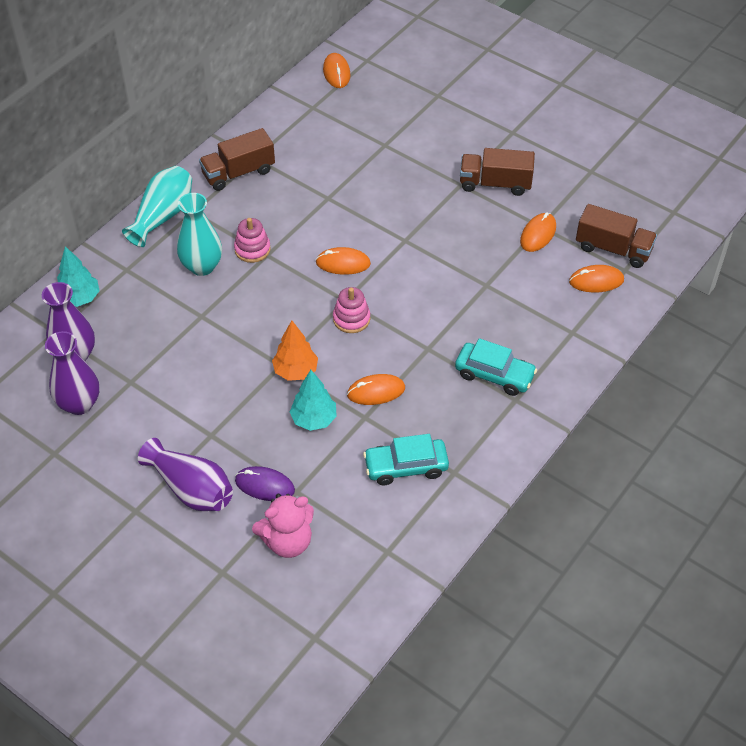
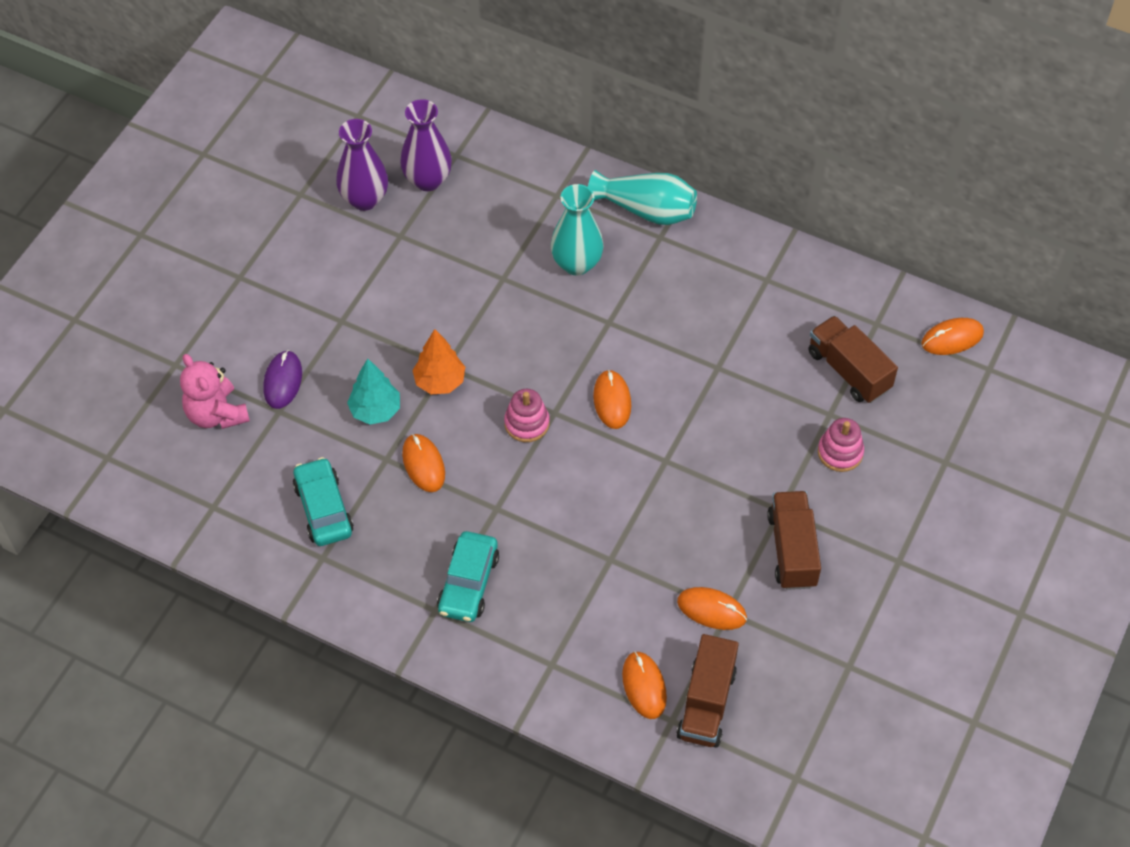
camera: 80 degrees right, 5 degrees up
(80, 298) = (506, 164): turquoise tree -> none
(191, 489) = (271, 318): purple vase -> none
(238, 173) = (736, 268): brown truck -> brown truck (848, 371)
(252, 249) = (613, 306): pink stacking toy -> pink stacking toy (840, 452)

